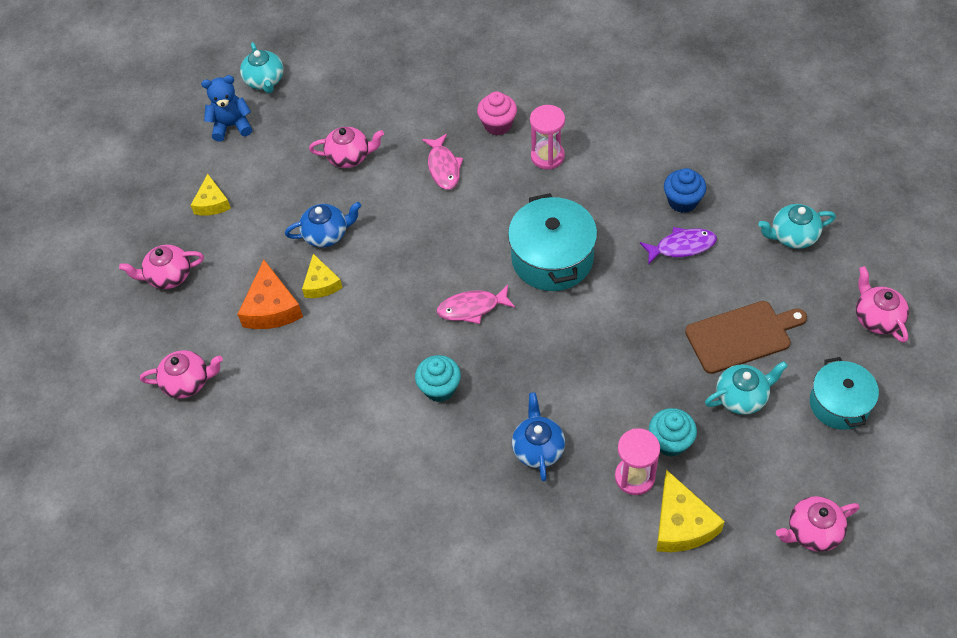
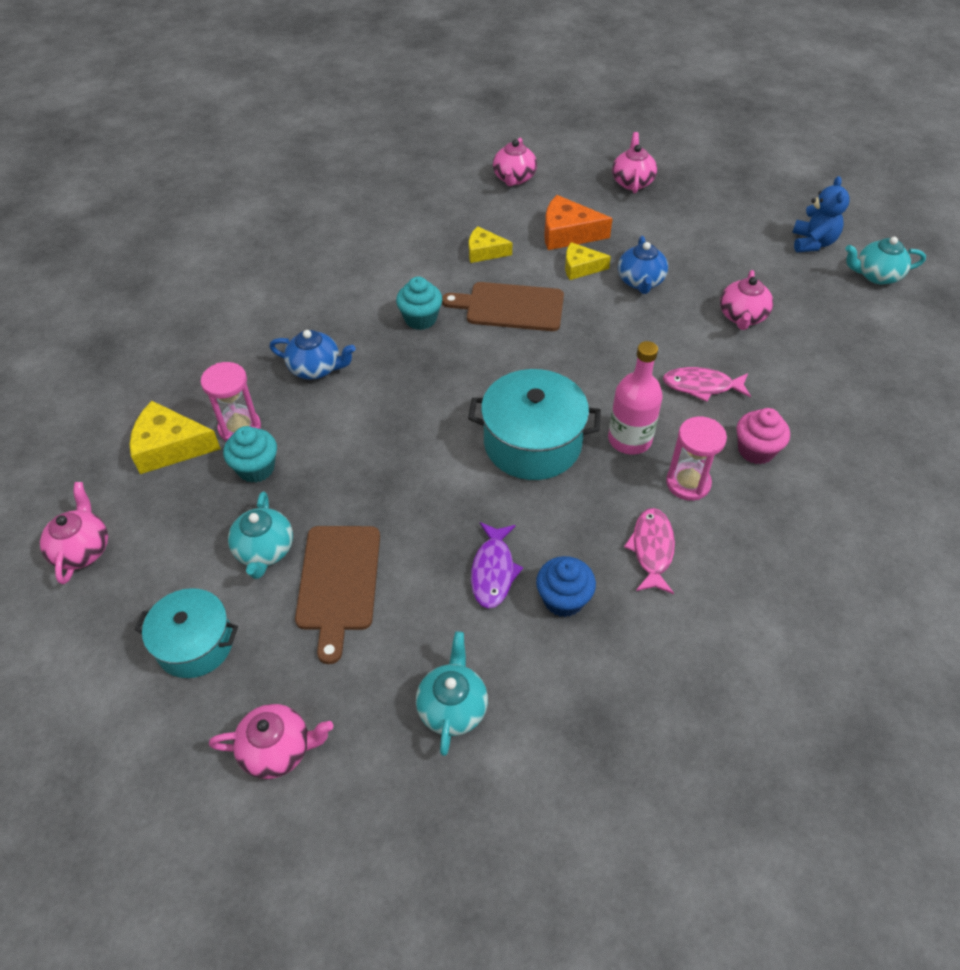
camera: 105 degrees right, 5 degrees down
(212, 203) = (710, 217): yellow cheese -> yellow cheese (484, 252)
(396, 322) = (510, 307): none -> brown cutting board
(472, 308) = (499, 362): pink fish -> pink fish (652, 549)
(520, 199) = (629, 439): none -> pink bottle

